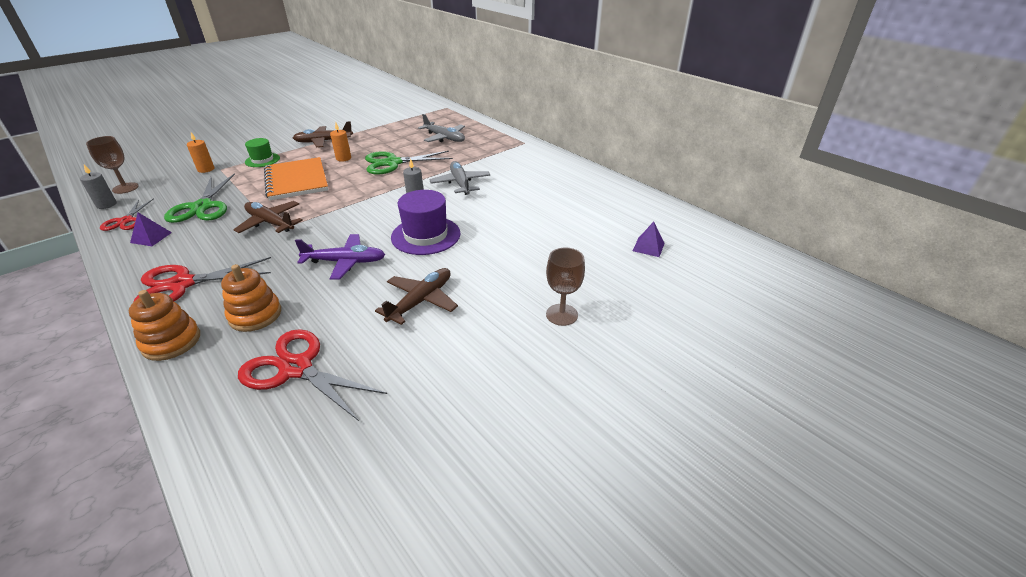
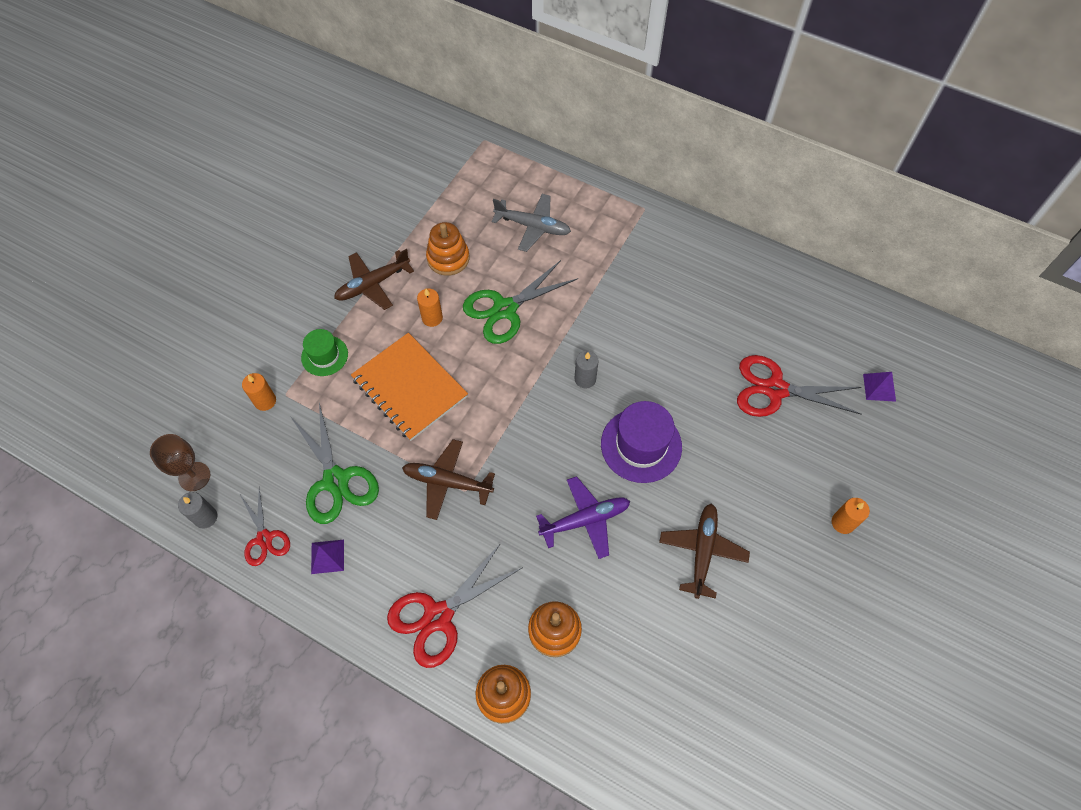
camera: 20 degrees left, 25 degrees up
(296, 368) = (648, 680): red scissors -> red scissors (775, 389)
(379, 140) = (448, 258): none -> orange stacking toy
(460, 184) = (619, 330): grey plane -> none
(562, 314) = (843, 523): brown goblet -> orange candle

